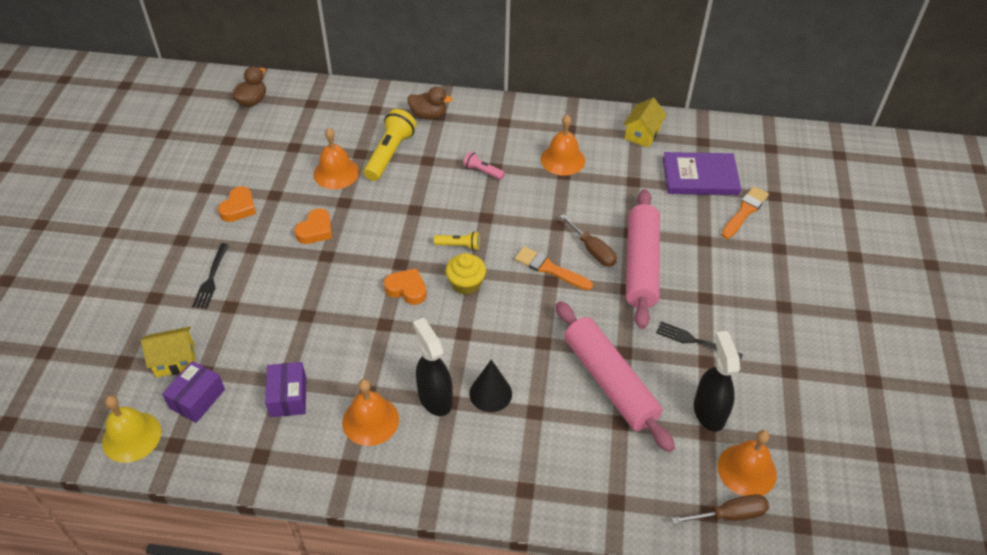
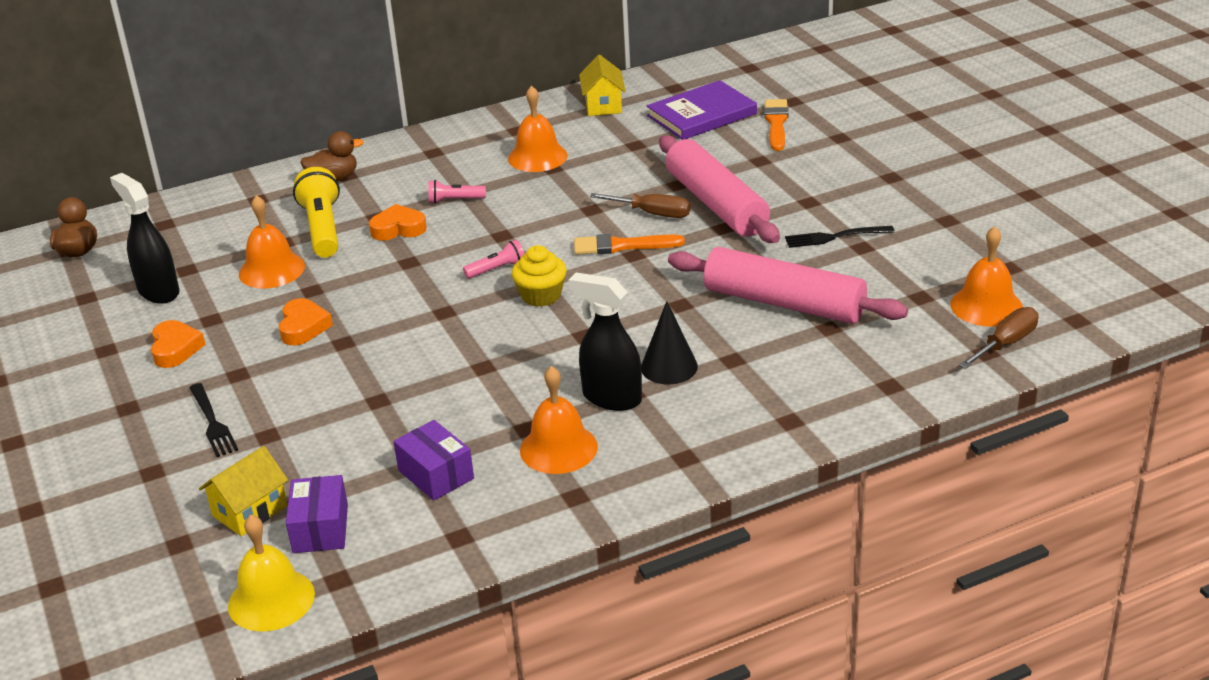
camera: 30 degrees left, 15 degrees down
(407, 289) = (477, 328): orange heart -> orange heart (398, 228)
(459, 245) = (497, 269): yellow flashlight -> pink flashlight
(709, 412) = (905, 281): black spray bottle -> black spray bottle (158, 291)

